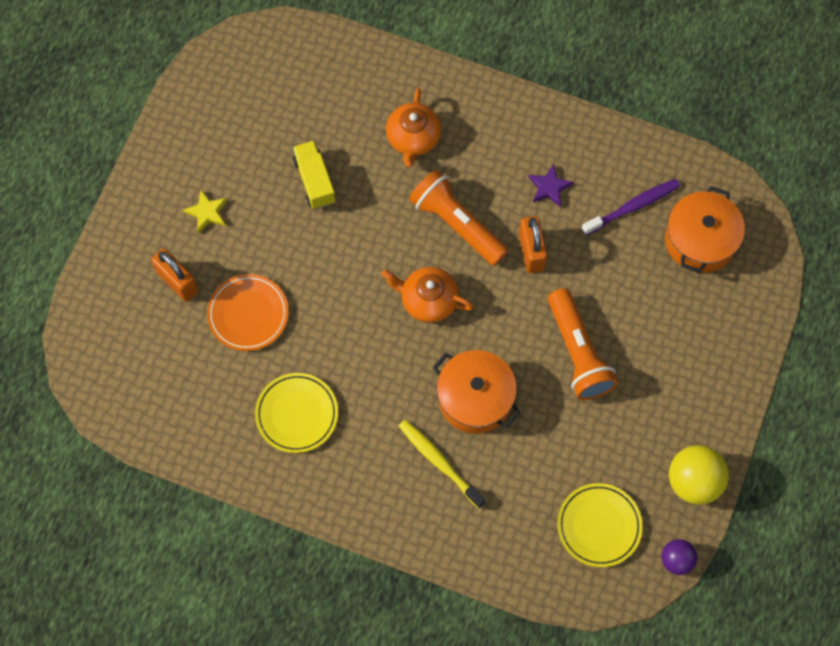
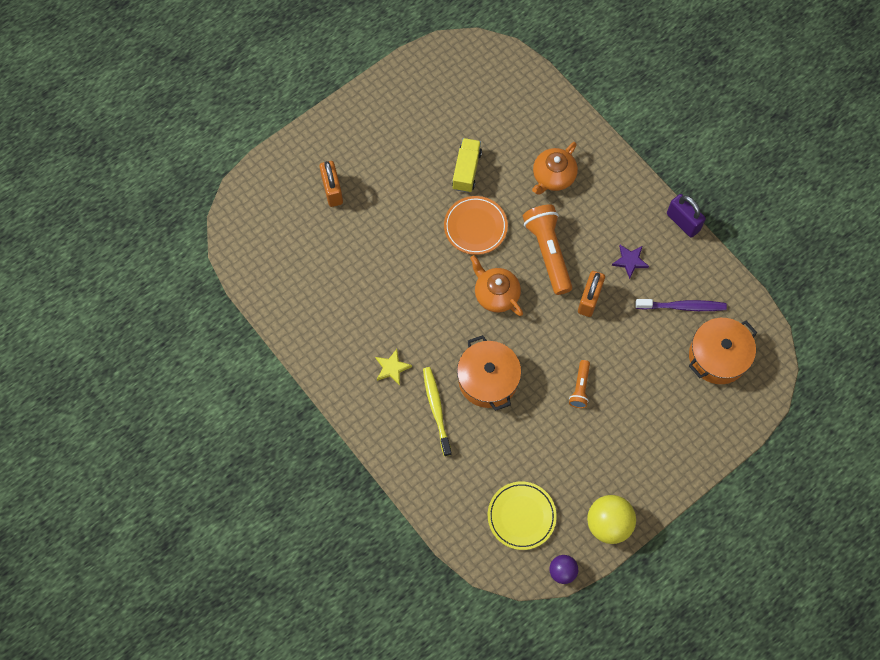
camera: 30 degrees right, 0 degrees up
(207, 212) = (380, 153): yellow star -> yellow star (392, 368)
(248, 314) = (366, 237): orange plate -> orange plate (475, 227)
(297, 414) = (359, 323): yellow plate -> none
(578, 352) = (580, 387): orange flashlight -> orange flashlight, size x0.52
(579, 116) = (683, 222): none -> purple padlock

